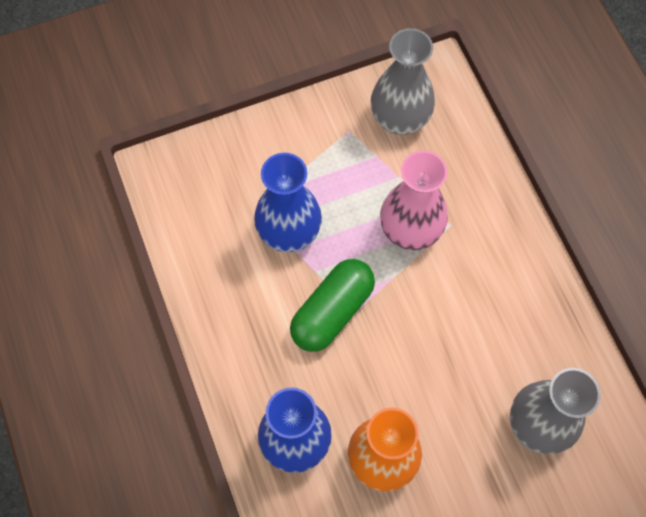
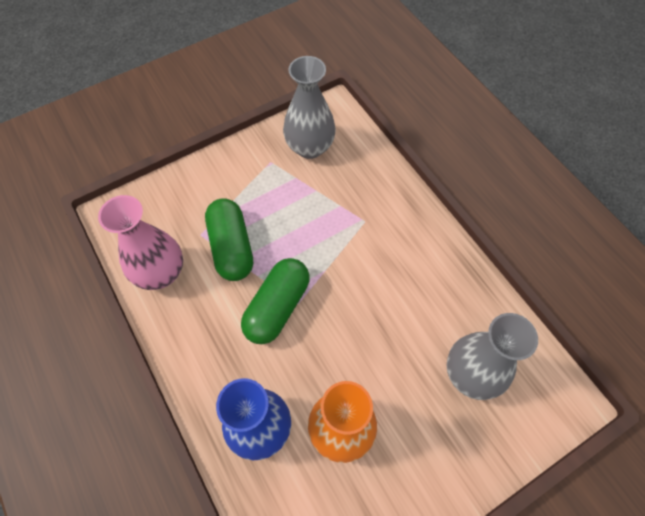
camera: 10 degrees left, 5 degrees down
(289, 232) = (231, 247): blue vase -> green capsule
(410, 230) = (332, 230): pink vase -> pink vase (161, 273)

